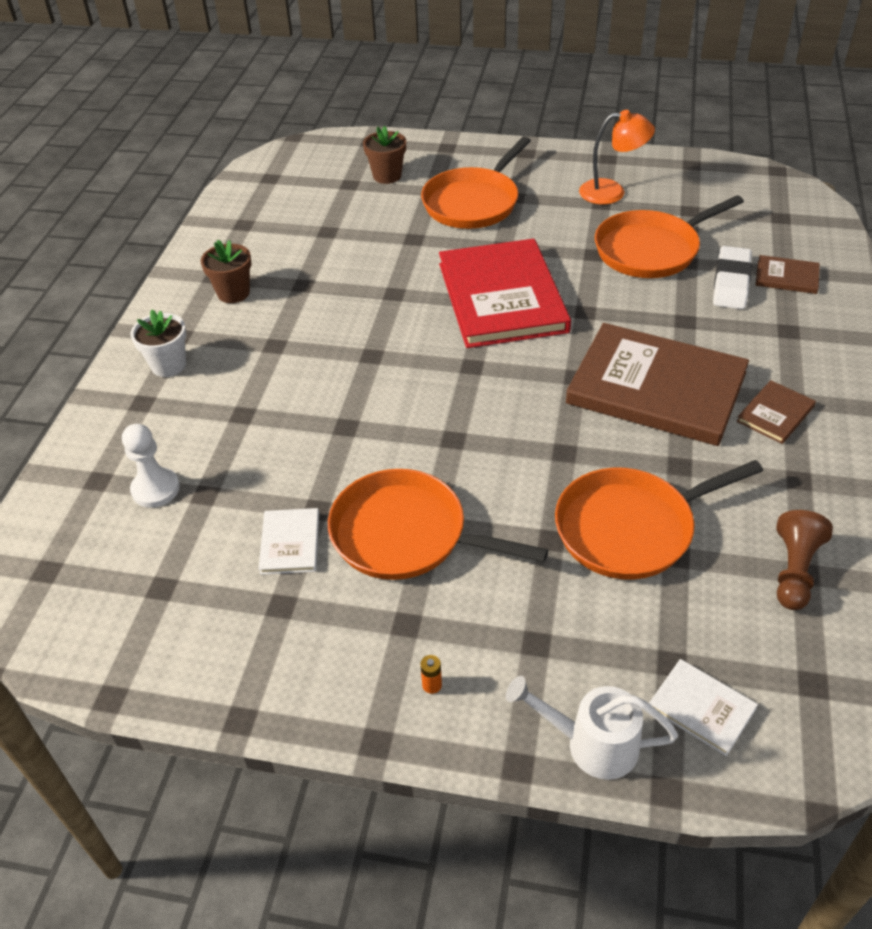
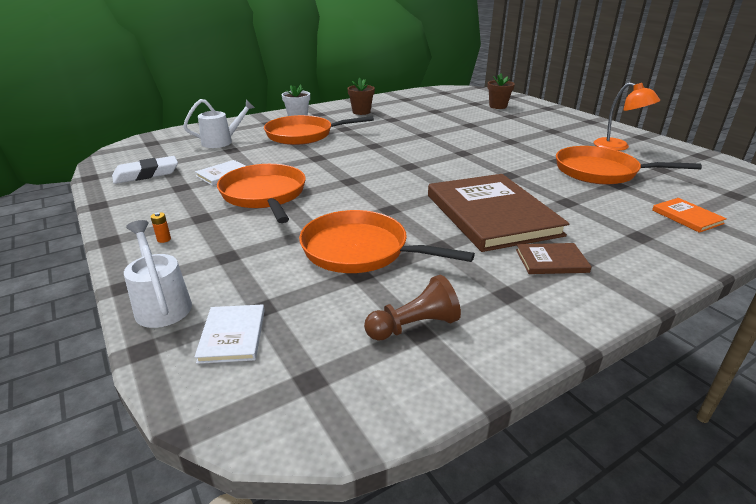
camera: 45 degrees right, 15 degrees down
(155, 489) = (222, 142): white pawn -> white watering can
(473, 203) = (524, 125): orange pan -> orange pan (303, 135)
(502, 297) = (473, 154): red book -> none
(731, 282) = (634, 202): white eraser -> white eraser (146, 174)
(786, 277) = (687, 217): brown book -> orange book

